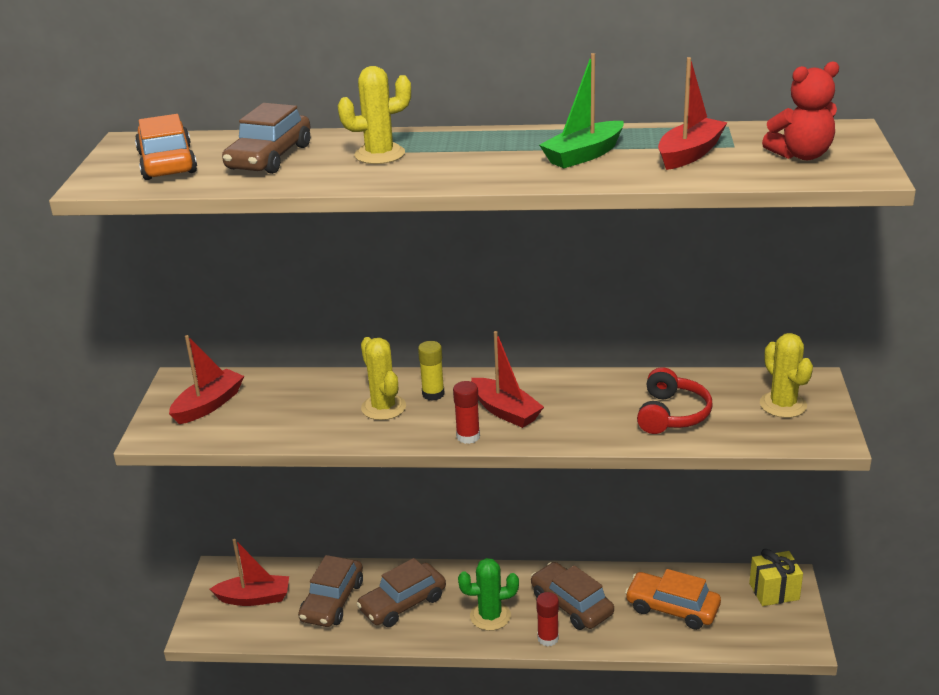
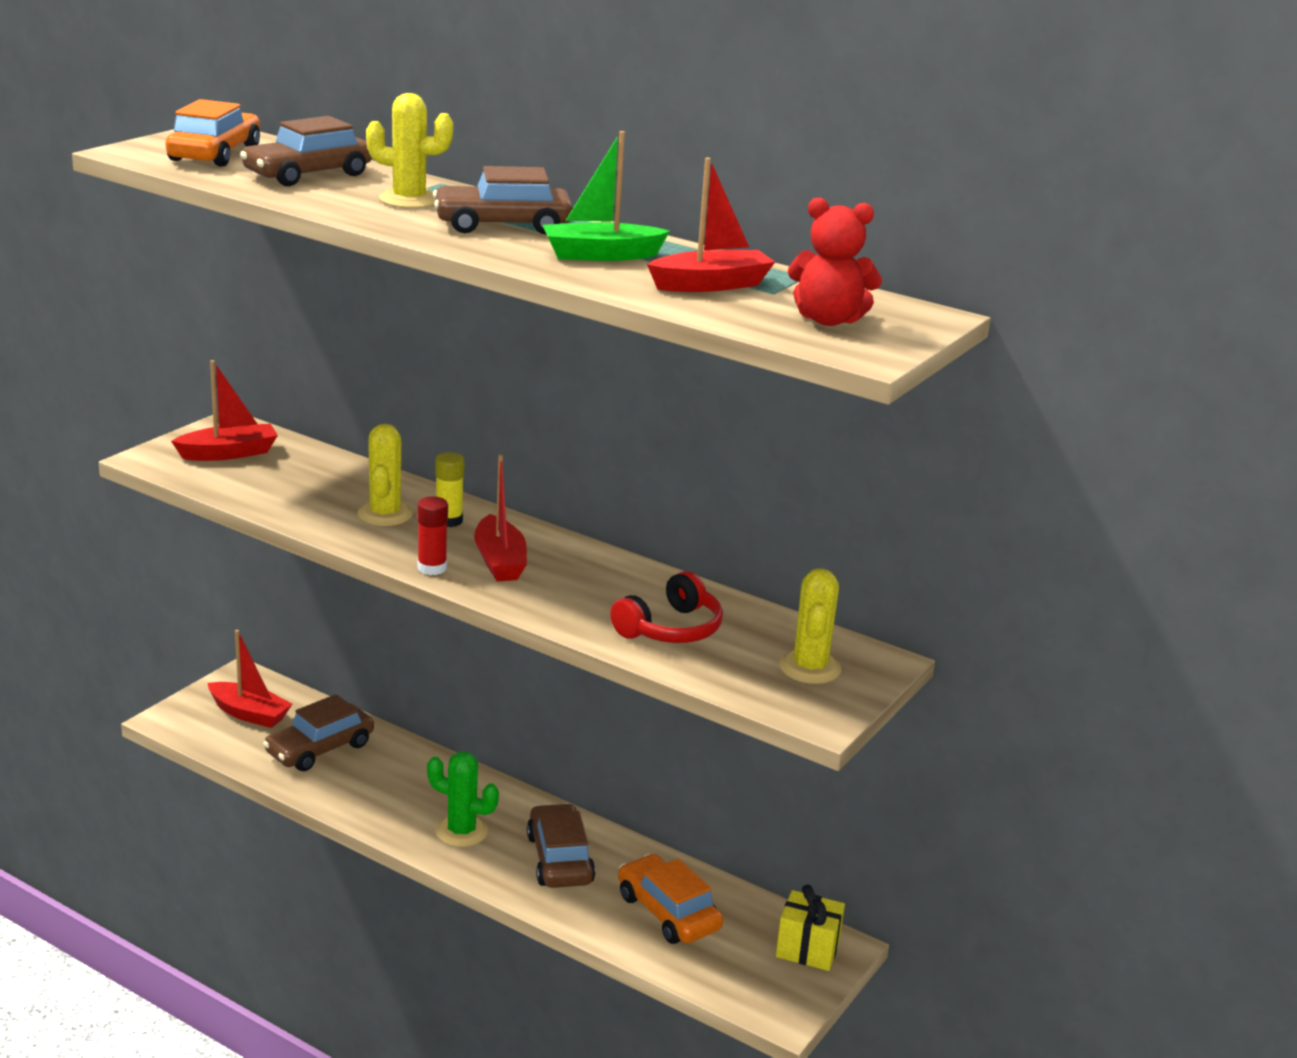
camera: 25 degrees right, 5 degrees down
(402, 603) = (386, 781): brown car -> brown car (502, 225)
(548, 638) = (499, 878): red glue stick -> none

